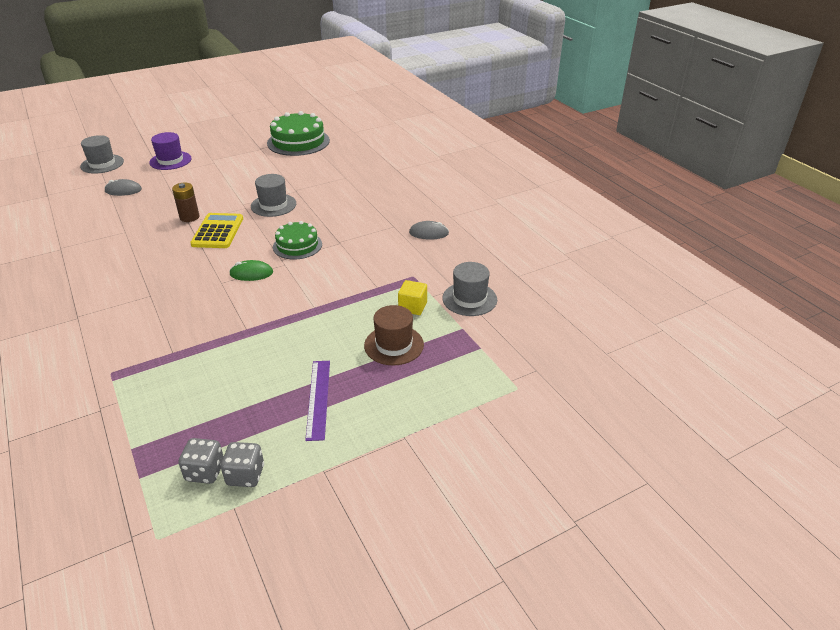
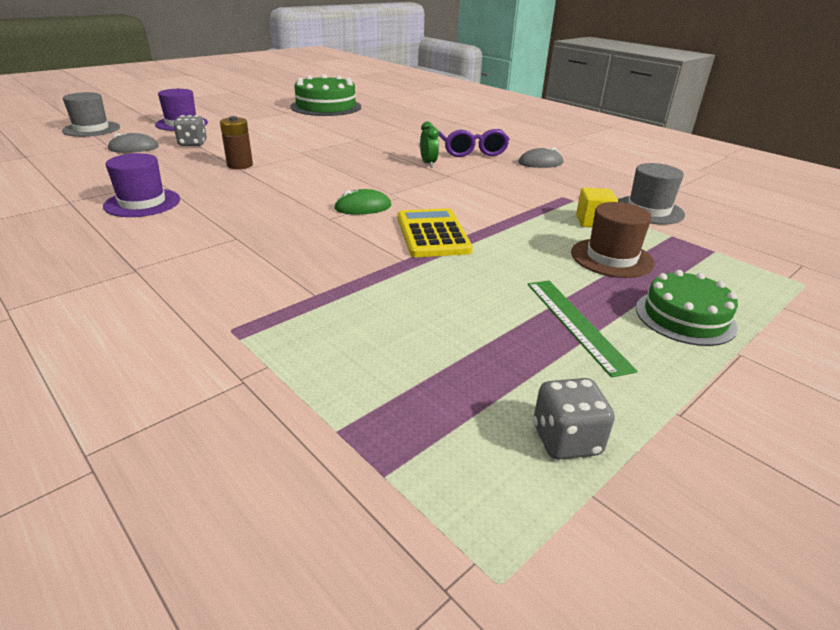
camera: 15 degrees left, 5 degrees down
(105, 254) = (142, 203): none -> purple hat
(205, 472) = (494, 445): grey dice -> grey dice (193, 144)
(218, 231) = (287, 175): yellow calculator -> yellow calculator (432, 234)
(273, 205) = (339, 151): grey hat -> none
(297, 245) = (399, 180): green cake -> green cake (685, 317)
(318, 398) = (575, 324): purple ruler -> green ruler
(334, 226) = (428, 164): none -> green clock
(381, 212) = (471, 150): none -> purple glasses

